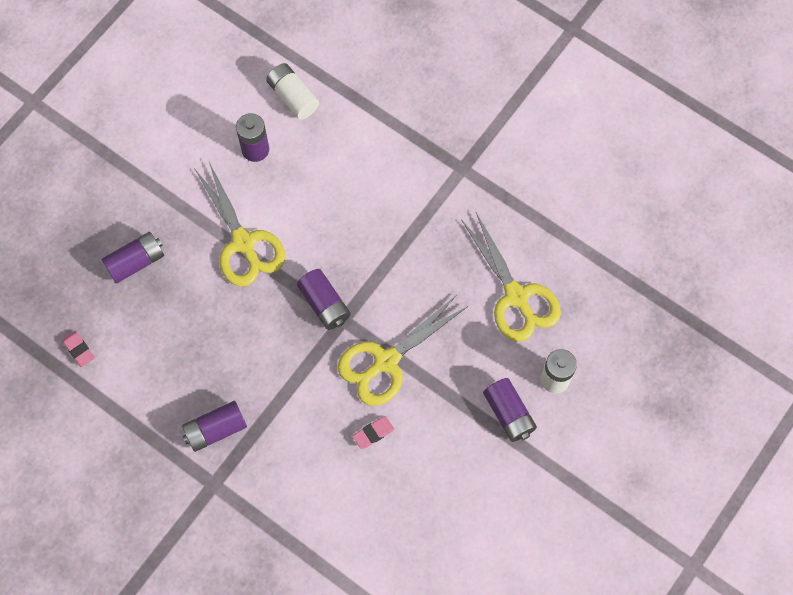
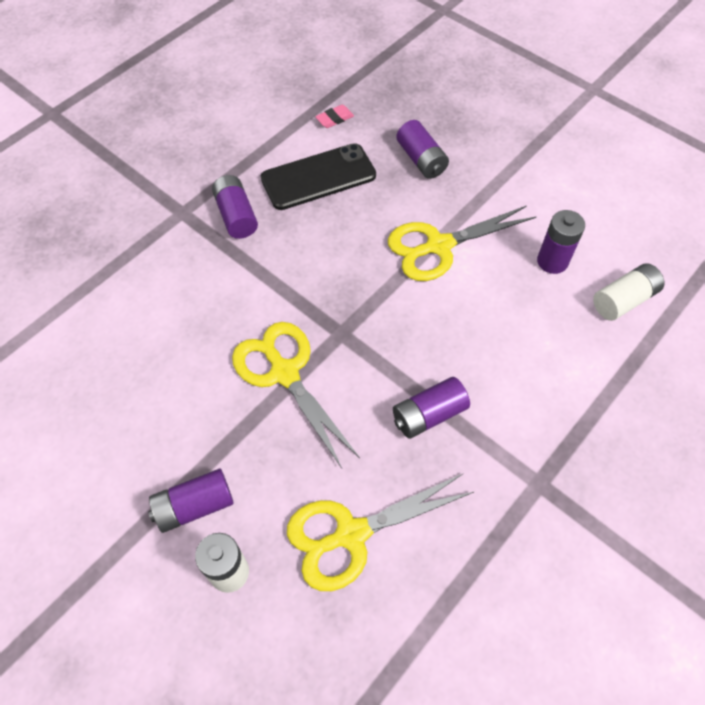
camera: 95 degrees right, 10 degrees down
(162, 357) = (318, 177): none -> black phone
(324, 304) = (361, 316): purple battery -> purple battery (428, 415)
(373, 433) = (202, 354): pink eraser -> none

